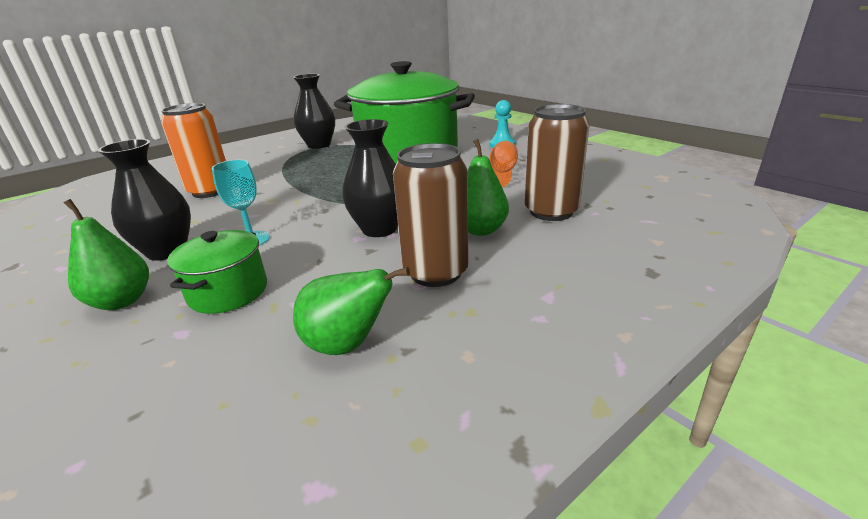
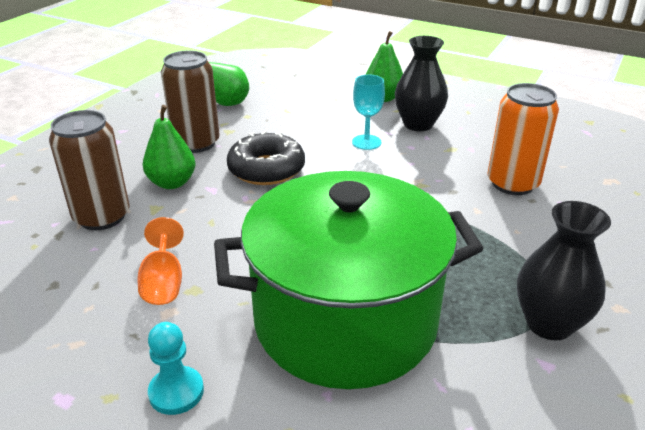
camera: 155 degrees right, 5 degrees up
(228, 292) = (325, 111): green pot -> none
(379, 229) = (266, 169): black vase -> black donut

